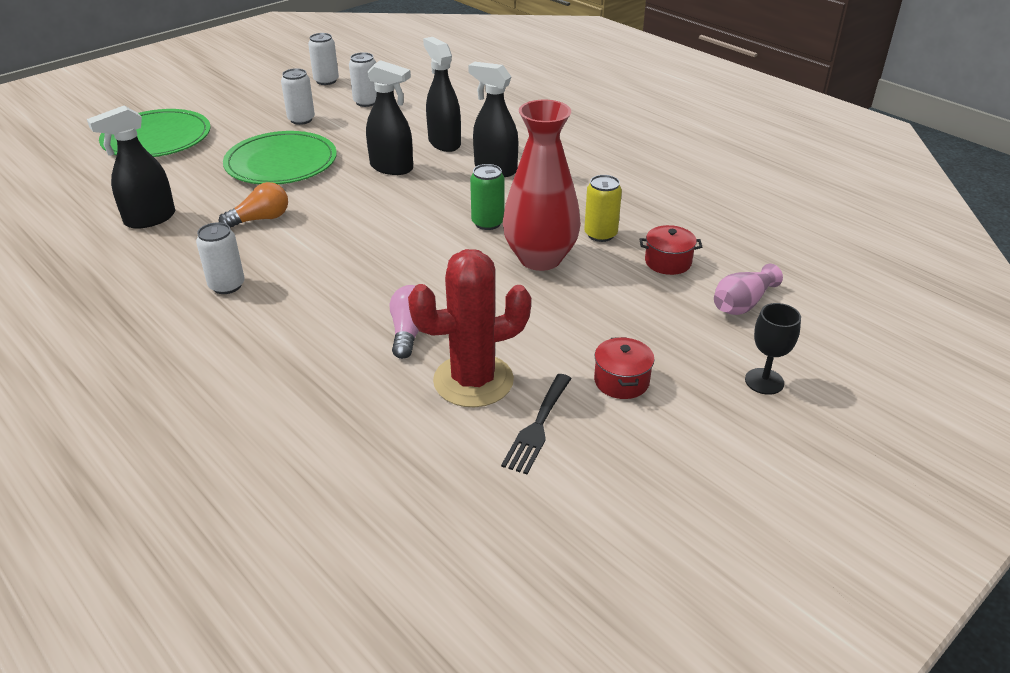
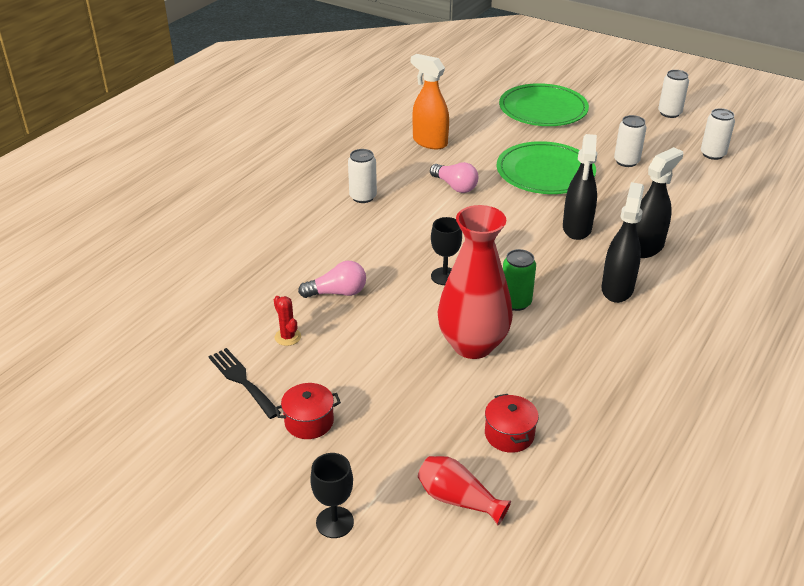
camera: 75 degrees right, 0 degrees up
(149, 219) = (429, 142): black spray bottle -> orange spray bottle
(260, 219) = (455, 186): orange light bulb -> pink light bulb
(366, 102) = (689, 186): white can -> white can (669, 113)
(422, 255) = (445, 276): none -> black goblet
(473, 381) = (287, 337): red cactus -> red cactus, size x0.41
(537, 427) = (242, 380): black fork -> black fork turned 45 degrees clockwise
(600, 234) = (535, 379): yellow can -> none
(742, 304) = (458, 499): pink vase -> red vase

